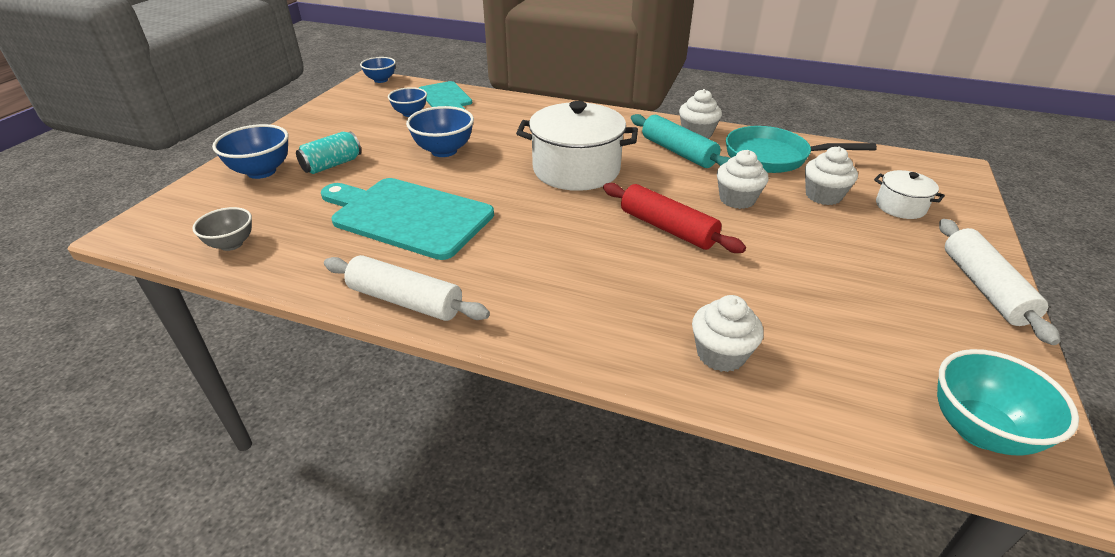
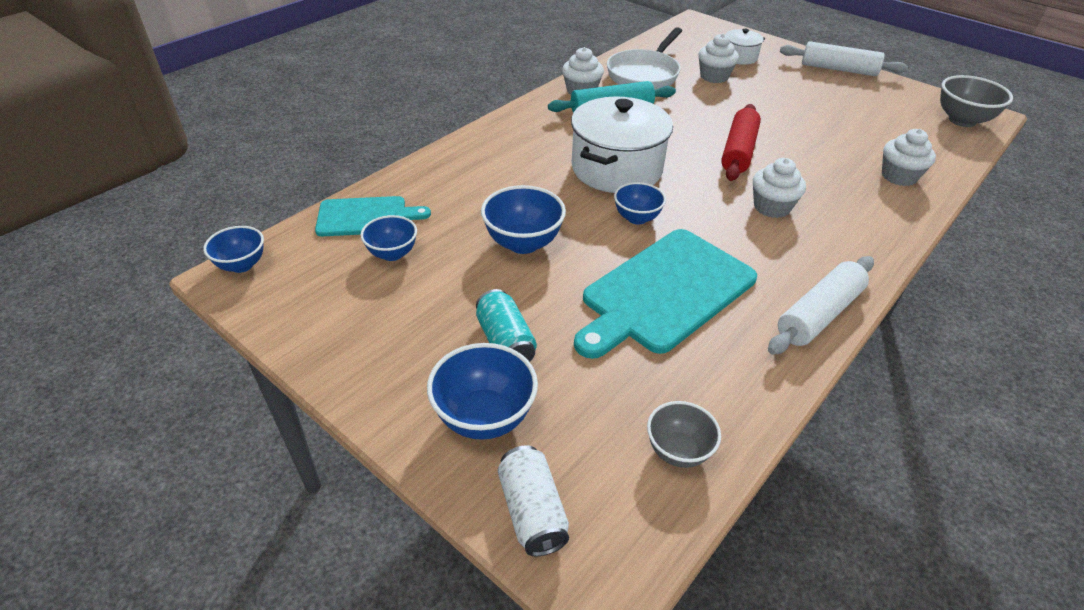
camera: 70 degrees left, 5 degrees up
(185, 200) = (532, 511): none -> white can
(505, 190) = (637, 218): none -> blue bowl
(667, 228) = (738, 151): red rolling pin -> red rolling pin turned 45 degrees counterclockwise
(737, 199) = (705, 110): white cupcake -> white cupcake (771, 207)
(773, 157) = (644, 74): turquoise pan -> white pan
(979, 431) = (962, 120): turquoise bowl -> grey bowl

